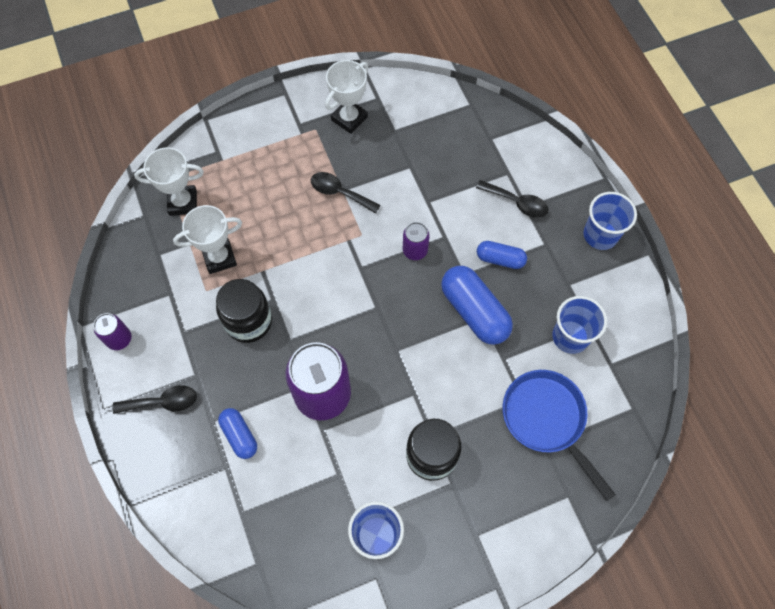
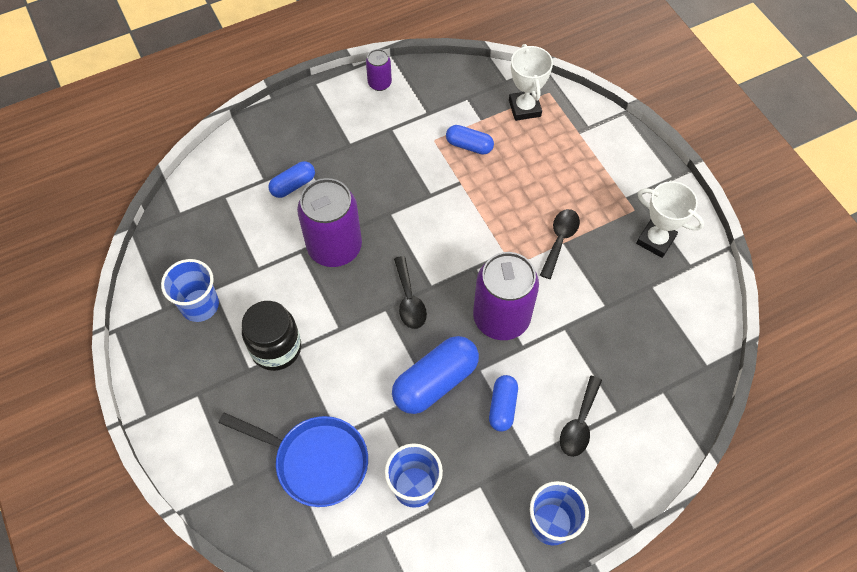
camera: 85 degrees right, 5 degrees down
(163, 402) = (322, 124): black spoon -> black spoon (409, 300)
(219, 258) = (469, 146): white trophy -> blue capsule
(248, 321) = (405, 178): black jar -> none
(415, 250) = (501, 318): purple can -> purple can, size x2.07
(547, 420) = (315, 461): blue pan -> blue pan turned 60 degrees clockwise

